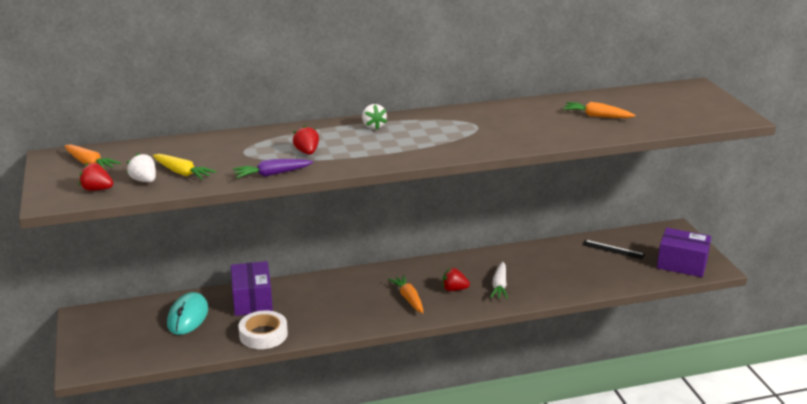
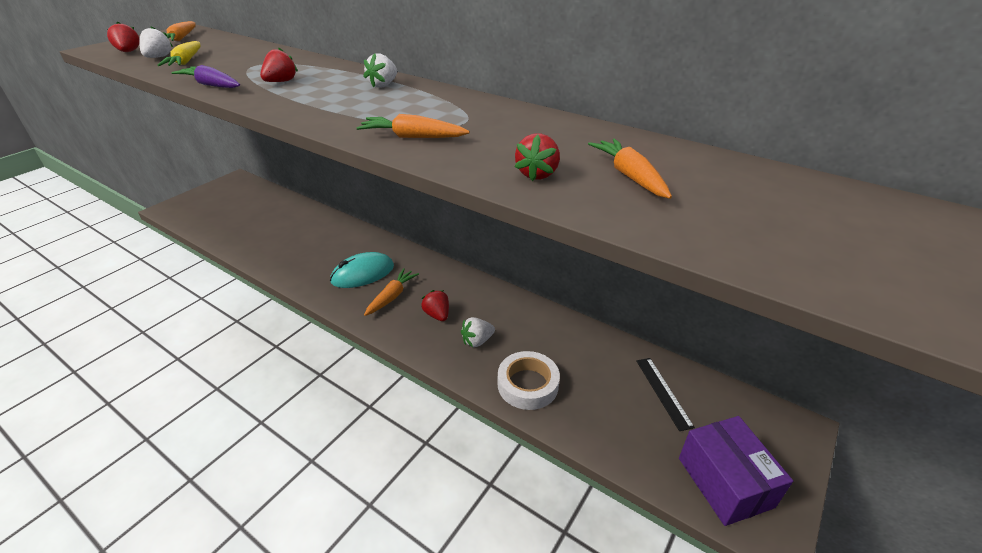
camera: 50 degrees right, 10 degrees up
(188, 317) = (266, 213): turquoise mouse -> turquoise mouse (363, 274)
(252, 301) = (313, 226): purple box -> none
(263, 334) = (266, 253): white tape -> white tape (527, 384)
(478, 143) = (413, 137): none -> orange carrot
(499, 286) = (477, 341): white carrot -> white strawberry
(567, 132) = (537, 174): none -> red strawberry

